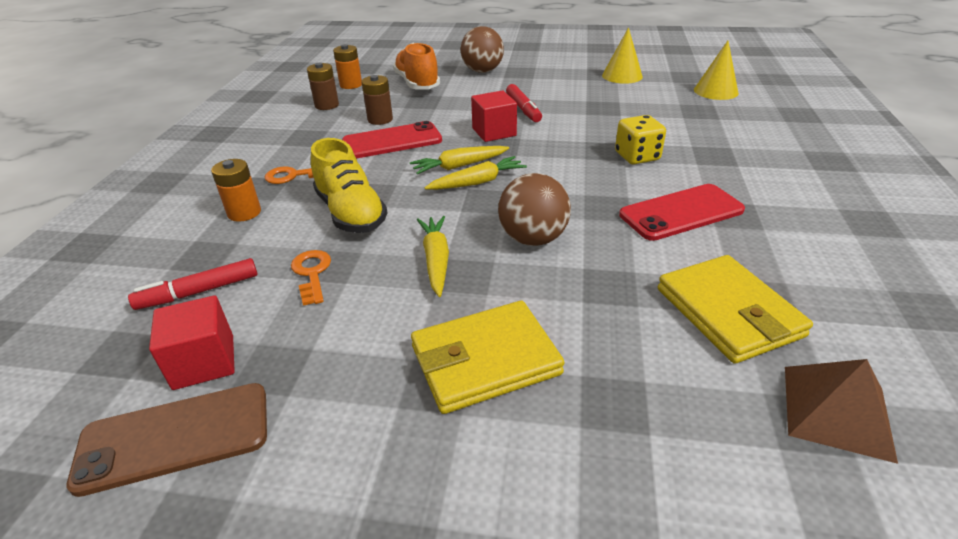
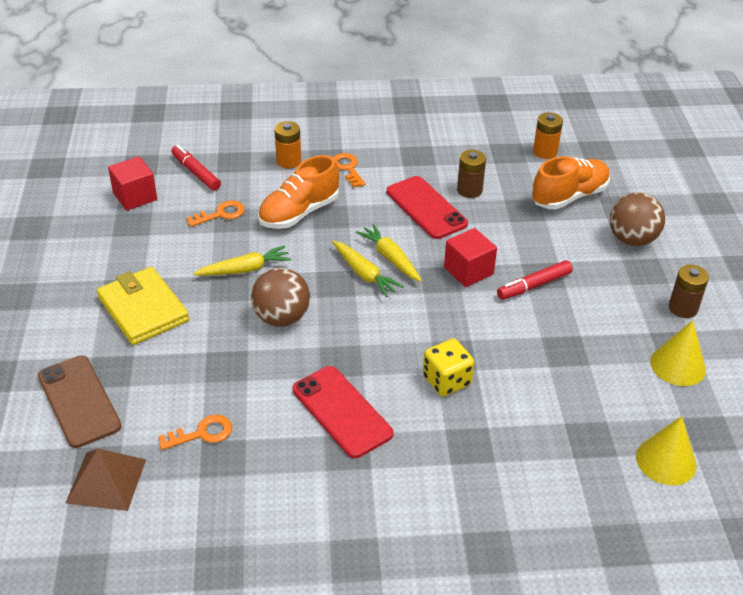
camera: 75 degrees right, 5 degrees up
(174, 438) = (82, 206): brown phone -> brown phone (78, 401)
(327, 105) = (488, 149): brown battery -> brown battery (683, 308)
(351, 213) = (299, 213): yellow shoe -> orange shoe
(728, 312) = (202, 433): yellow wallet -> orange key

